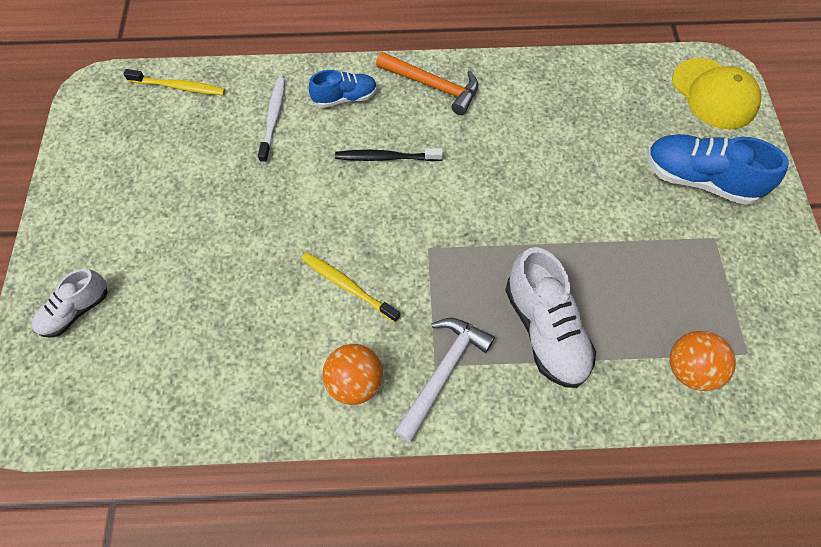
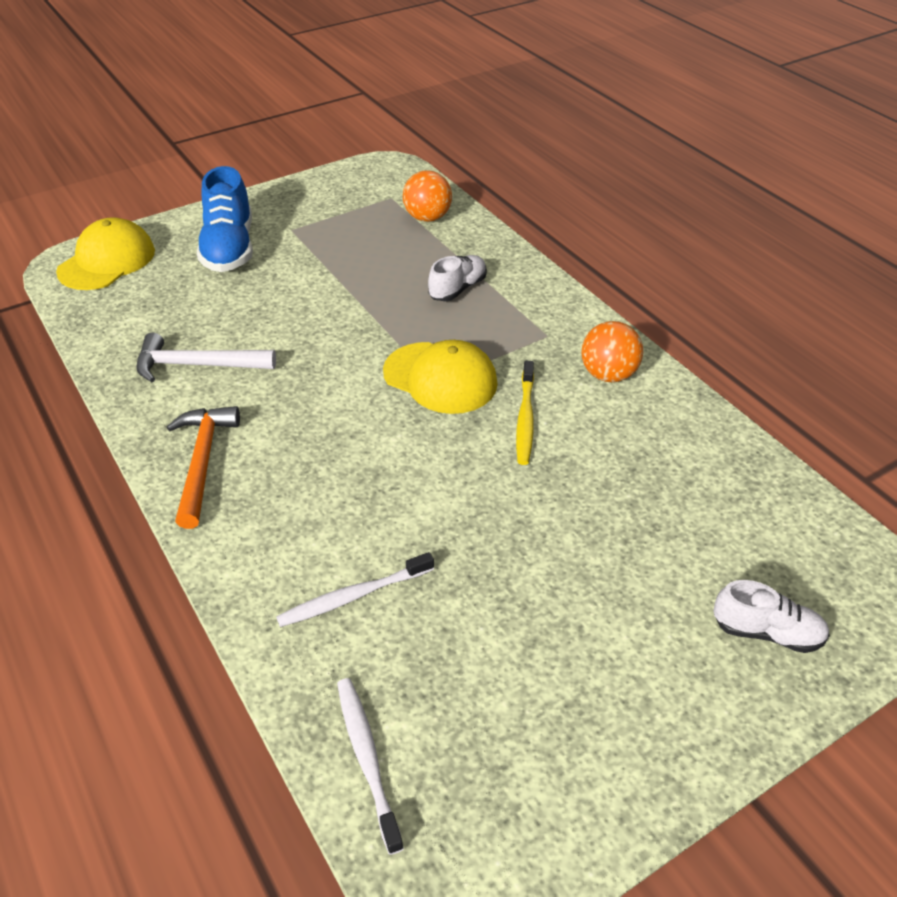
camera: 120 degrees left, 20 degrees down
(179, 87) = (367, 758): yellow toothbrush -> white toothbrush
(345, 98) = (271, 537): blue shoe -> none
(385, 158) = (344, 458): black toothbrush -> none
(430, 253) = (440, 378): none -> yellow cap
(444, 372) = (548, 329): white hammer -> white hammer (196, 365)
(545, 329) = (457, 289): white shoe -> white shoe, size x0.60

